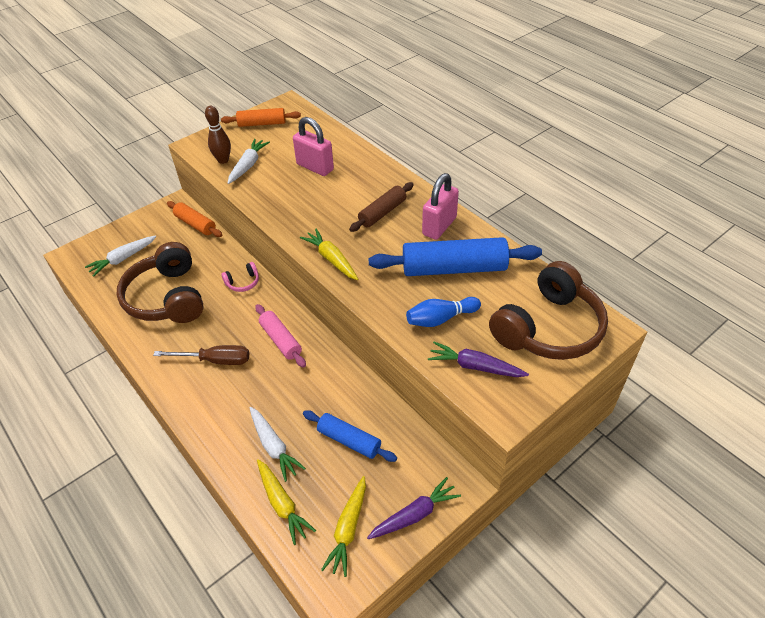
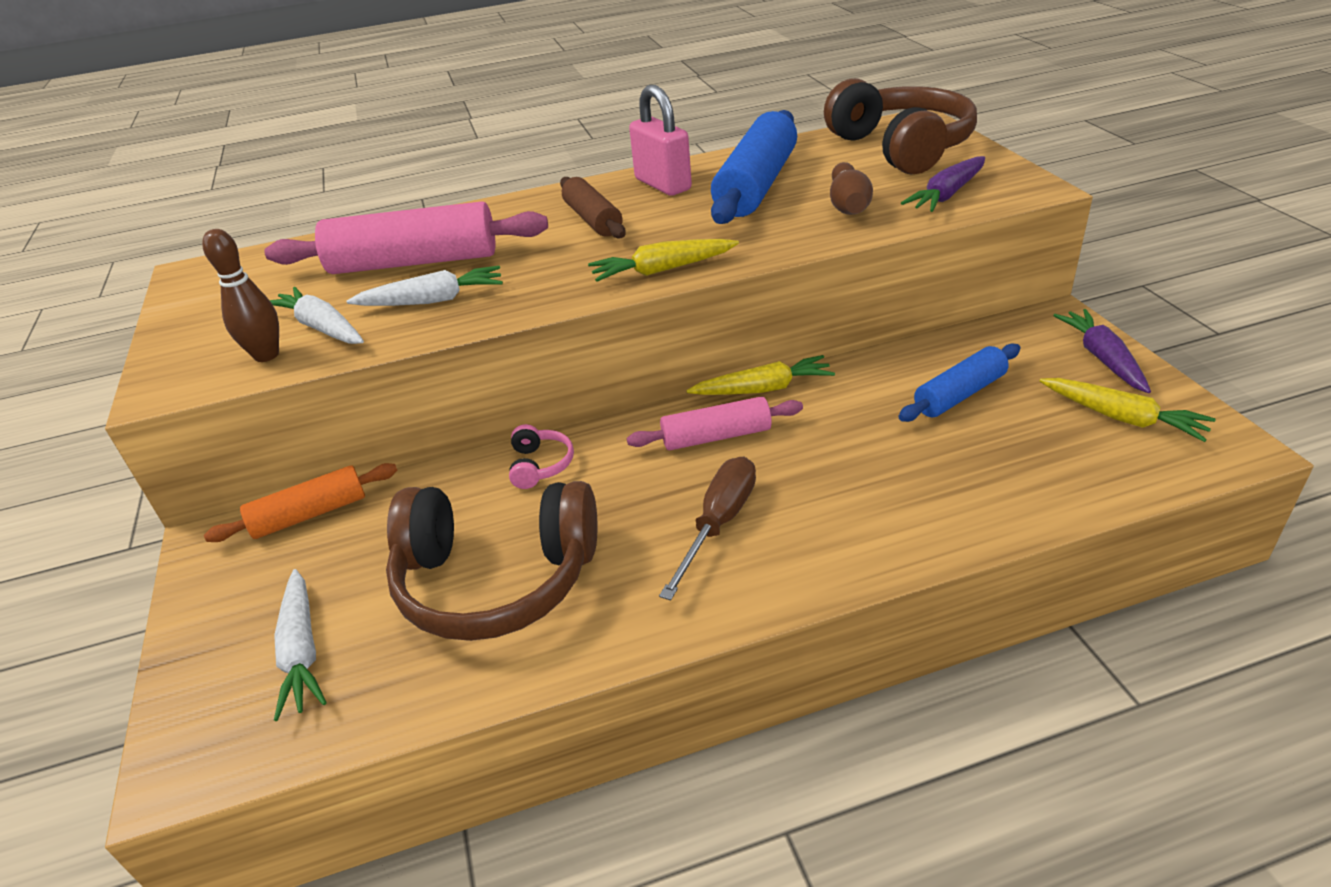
camera: 65 degrees left, 10 degrees down
(262, 123) = (213, 303): orange rolling pin -> none
(274, 446) = (949, 473): white carrot -> white carrot (432, 300)
(282, 504) = (1068, 477): yellow carrot -> yellow carrot (763, 389)
(315, 167) = (414, 262): pink padlock -> pink rolling pin
(440, 319) = (848, 205): blue bowling pin -> brown bowling pin

